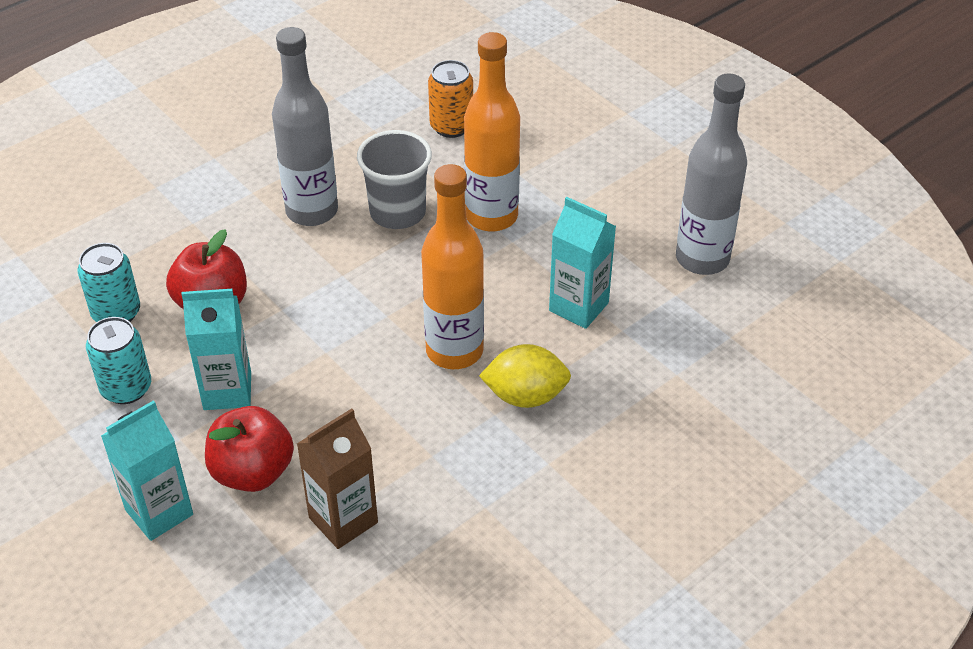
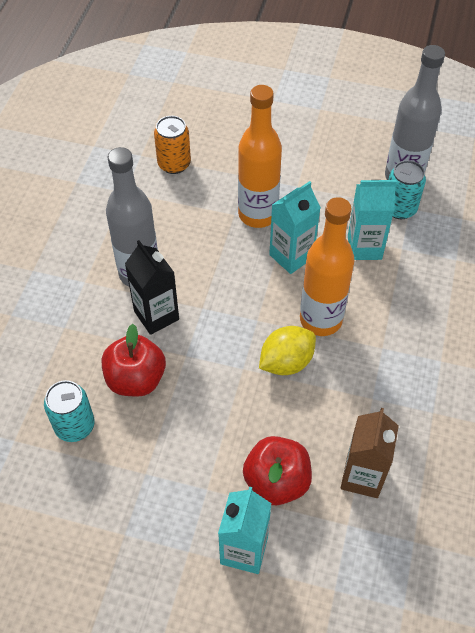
camera: 35 degrees left, 10 degrees up
(126, 388) = (136, 476): turquoise can -> turquoise can (399, 208)
(227, 391) = (206, 435): turquoise carton -> turquoise carton (291, 256)
(289, 258) = (156, 315): none -> black carton
(397, 212) = (196, 243): grey cup -> none
(525, 396) = (388, 325): yellow lemon -> yellow lemon (286, 362)

